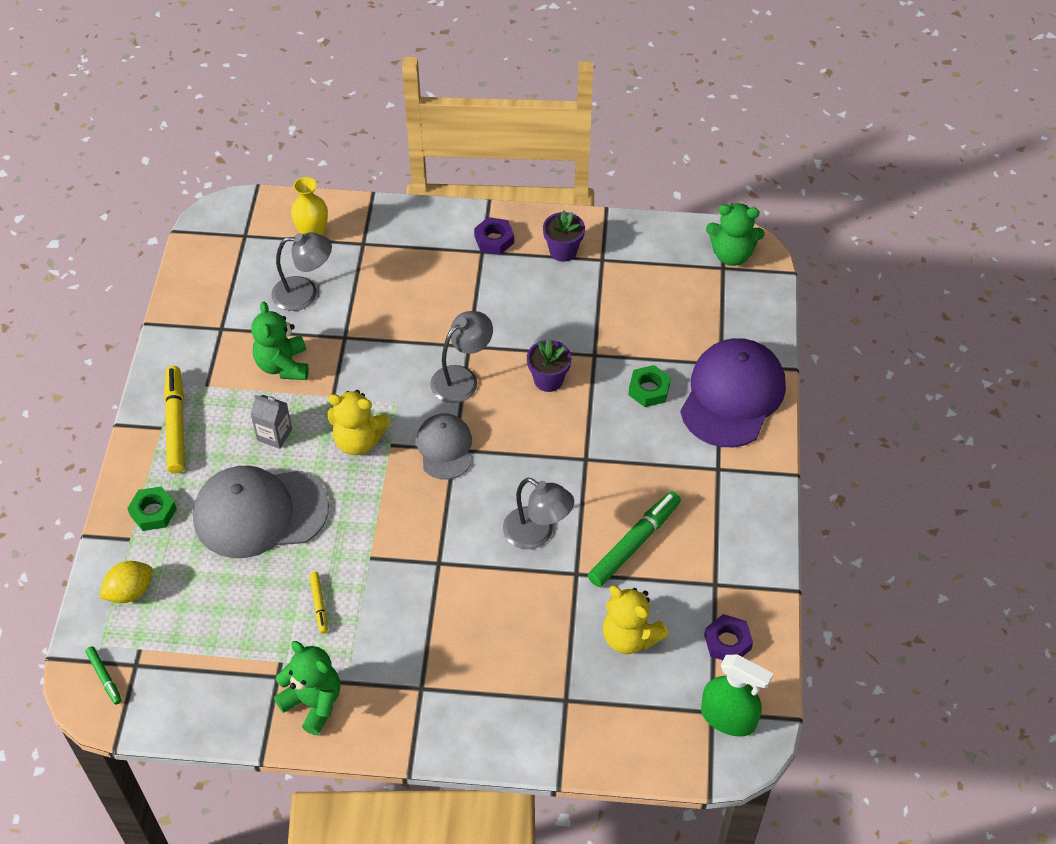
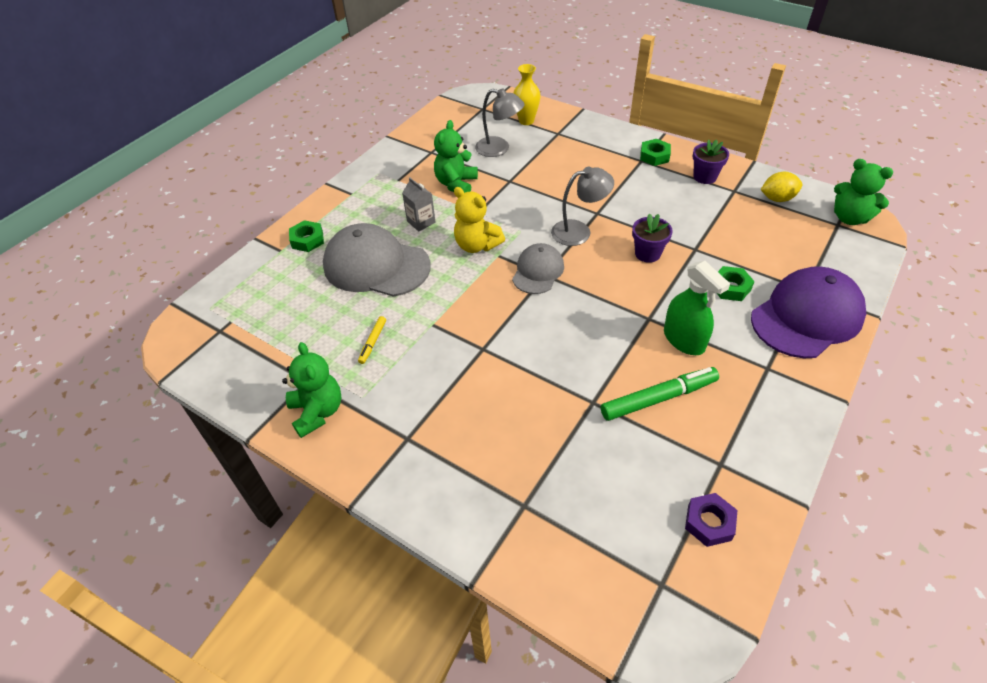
camera: 30 degrees right, 5 degrees down
(104, 677) = (193, 330): green marker -> none
(130, 591) = (254, 282): yellow lemon -> yellow lemon (777, 199)
(176, 424) = (362, 195): yellow marker -> none
(494, 240) = (654, 156): purple nut -> green nut
(537, 534) = (576, 358): grey lamp -> none
(630, 637) = (613, 476): yellow teddy bear -> none
(728, 717) = (676, 598): green spray bottle -> green spray bottle (684, 340)

